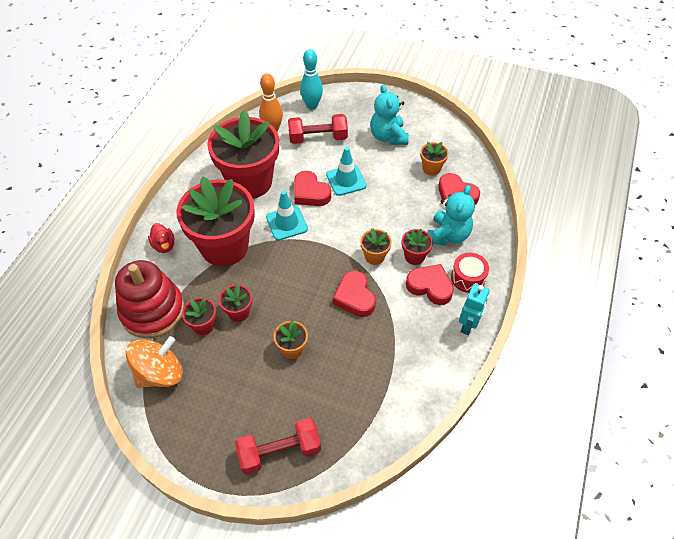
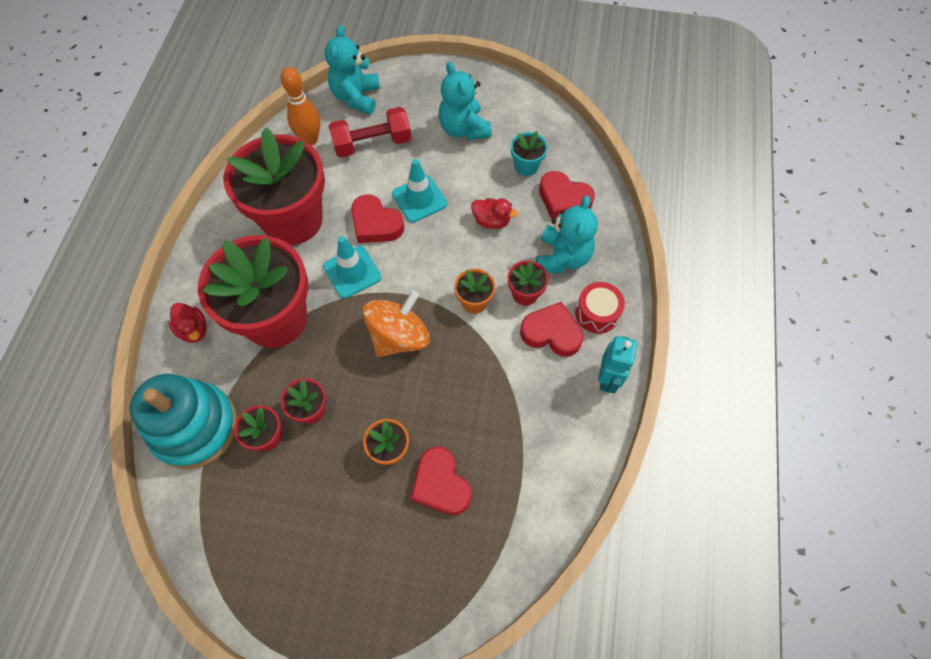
camera: 10 degrees left, 10 degrees up
(152, 311) = (195, 427): red stacking toy -> turquoise stacking toy
(160, 373) = (221, 515): orange spinning top -> orange spinning top (399, 336)
(279, 451) = (398, 597): red dumbbell -> none
(312, 105) = (356, 97): turquoise bowling pin -> turquoise teddy bear
(354, 297) = (458, 363): red heart -> red heart (441, 484)
(398, 202) = (491, 221): none -> red duck
(431, 168) = (526, 166): orange flower pot -> turquoise flower pot

